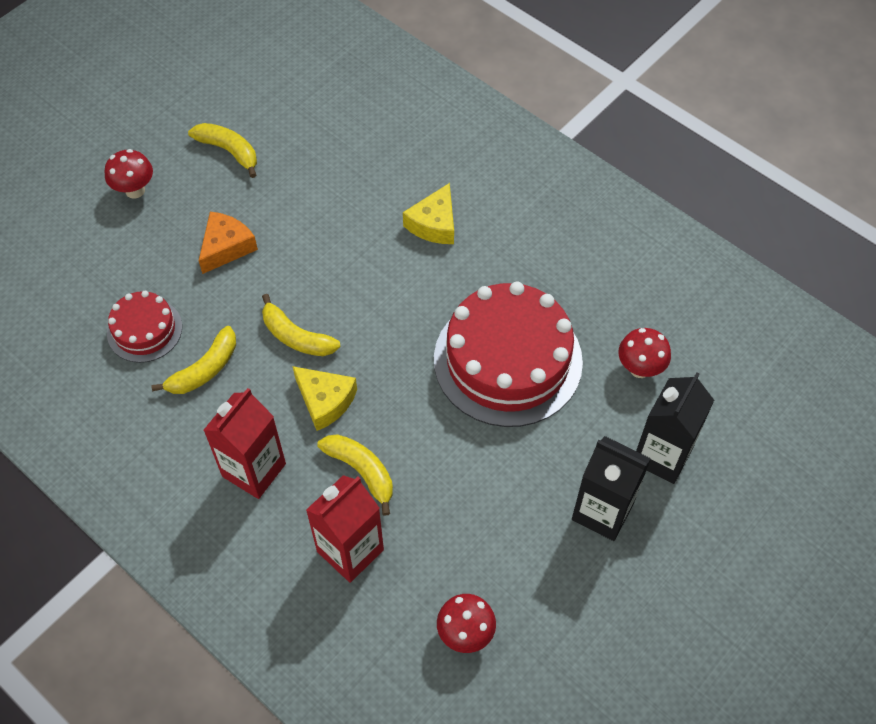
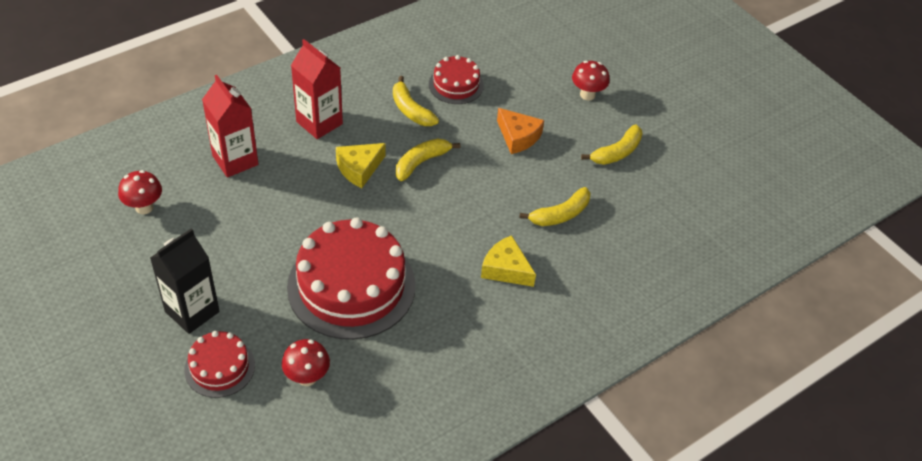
camera: 100 degrees right, 10 degrees down
(361, 471) = (293, 178): yellow banana -> yellow banana (560, 214)
(662, 455) = (219, 367): black carton -> red cake

